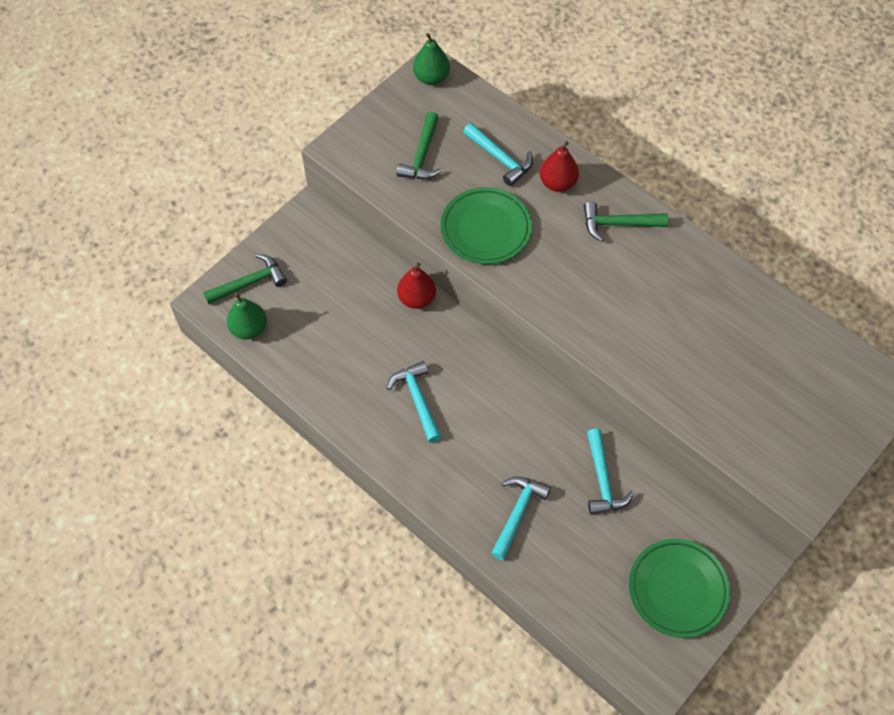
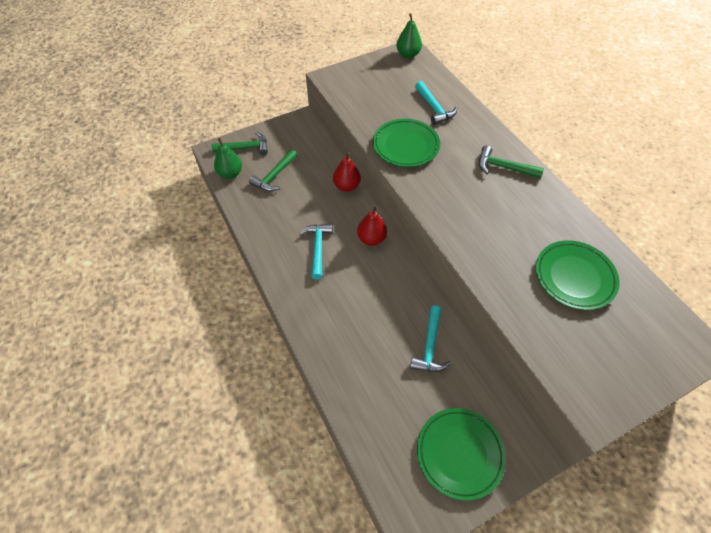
camera: 20 degrees right, 5 degrees down
(422, 155) = (382, 94): green hammer -> green hammer (274, 176)
(517, 514) = (354, 349): turquoise hammer -> none
(557, 183) = (469, 132): red pear -> red pear (371, 239)
(742, 348) = (574, 277): none -> green plate

